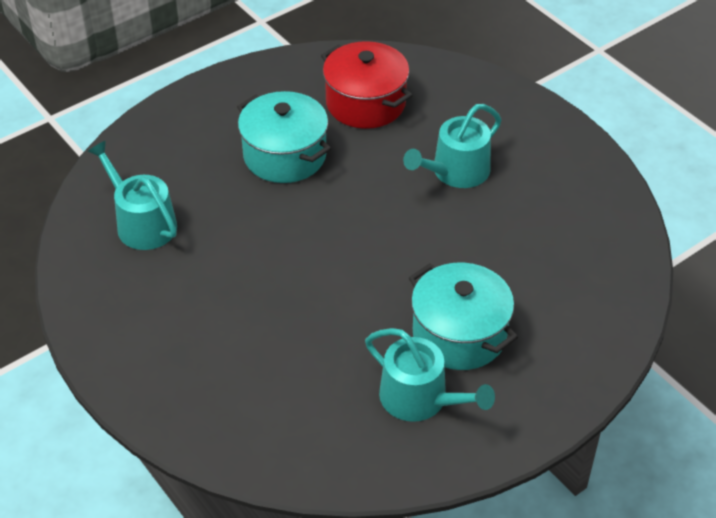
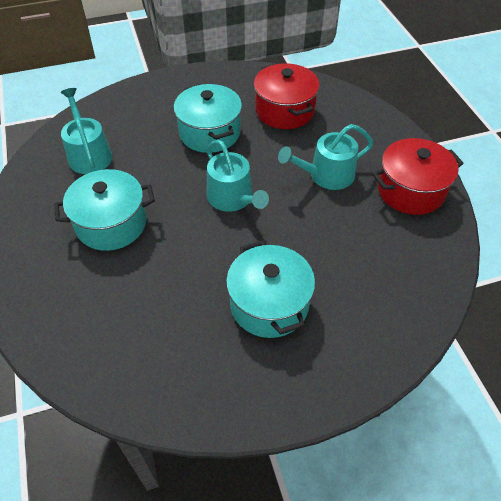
camera: 20 degrees right, 5 degrees up
(224, 299) = (111, 224): none -> turquoise pot
(420, 399) = (212, 350): turquoise watering can -> turquoise watering can (233, 198)
(560, 165) = (410, 190): none -> red pot

